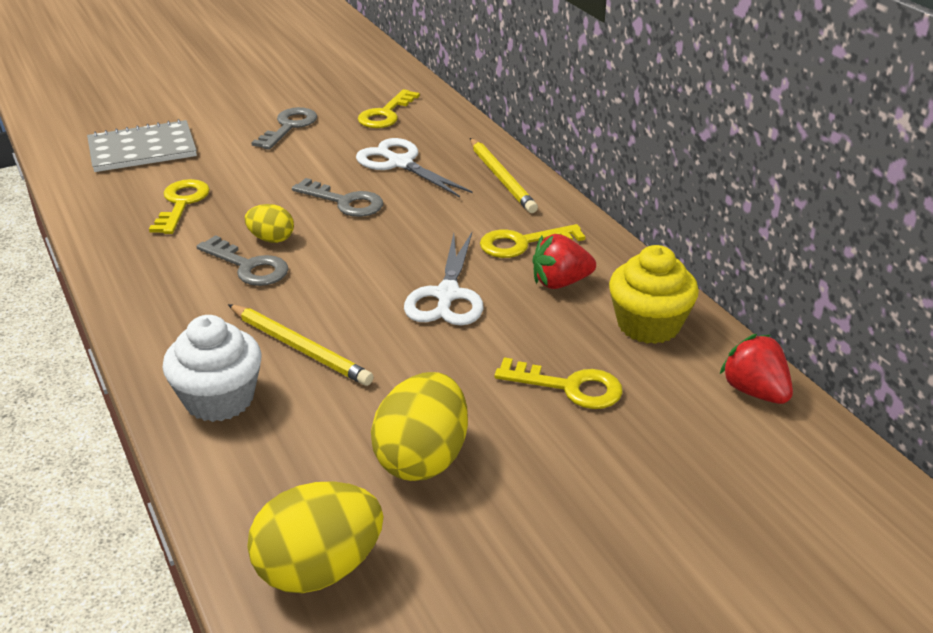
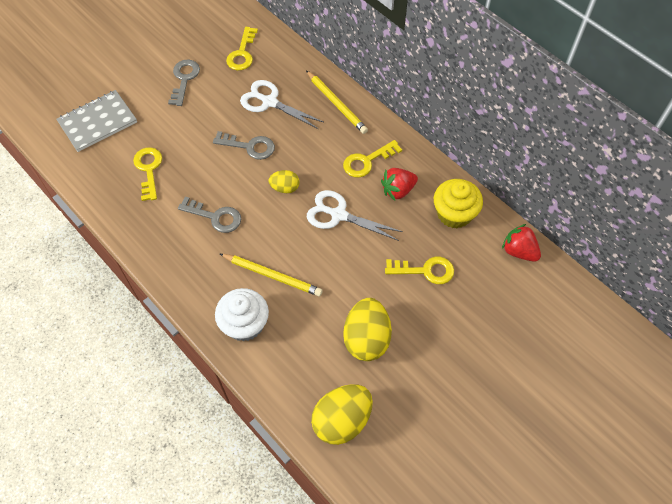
camera: 15 degrees left, 25 degrees up
(271, 239) = (218, 190): yellow egg -> yellow egg (285, 188)
(447, 295) = (338, 215): white scissors -> white scissors turned 120 degrees clockwise

